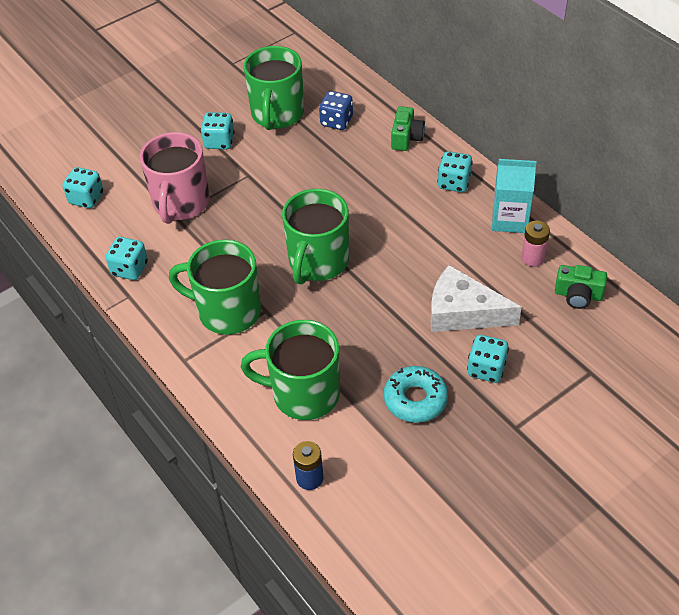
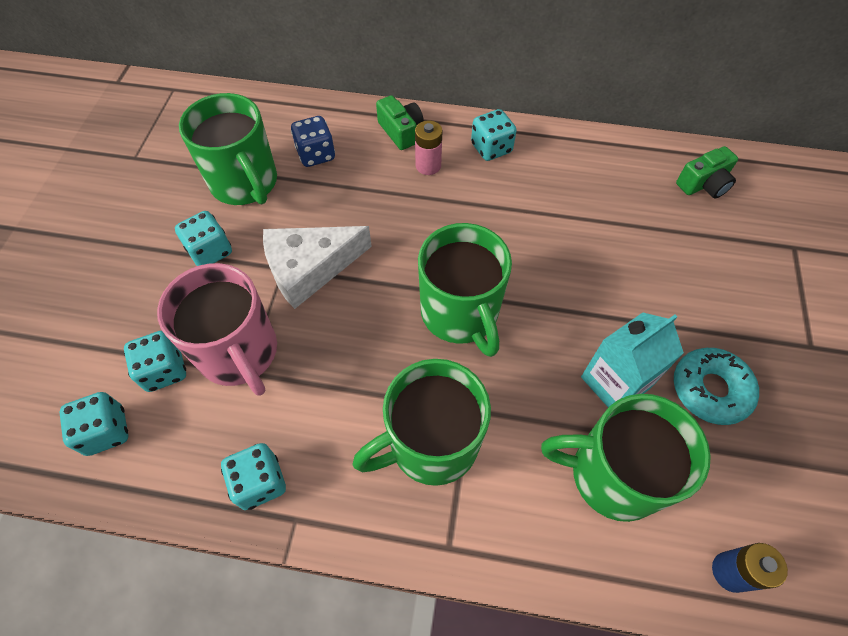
camera: 45 degrees left, 10 degrees up
(304, 393) = (613, 474): green mug -> green mug turned 45 degrees clockwise
(463, 312) = (642, 267): white cheese -> white cheese (310, 268)
(486, 369) = (724, 308): turquoise dice -> turquoise dice (164, 370)
(510, 219) = (575, 152): turquoise carton -> turquoise carton (615, 382)
(533, 258) = (633, 175): pink battery -> pink battery (428, 166)

